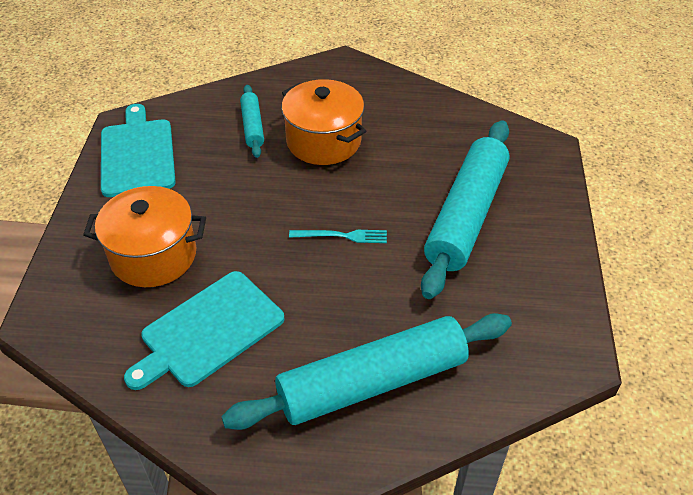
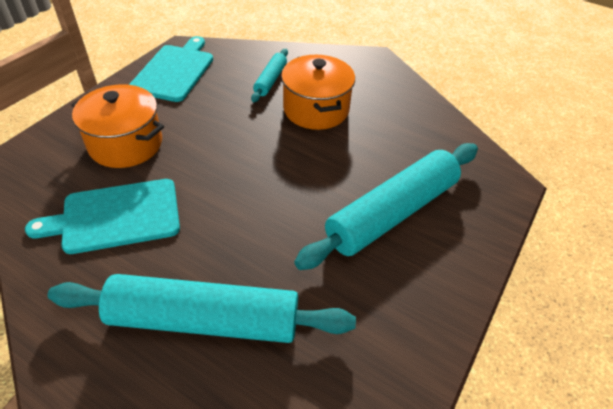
camera: 25 degrees right, 0 degrees up
(342, 236) = (274, 187): turquoise fork -> none

